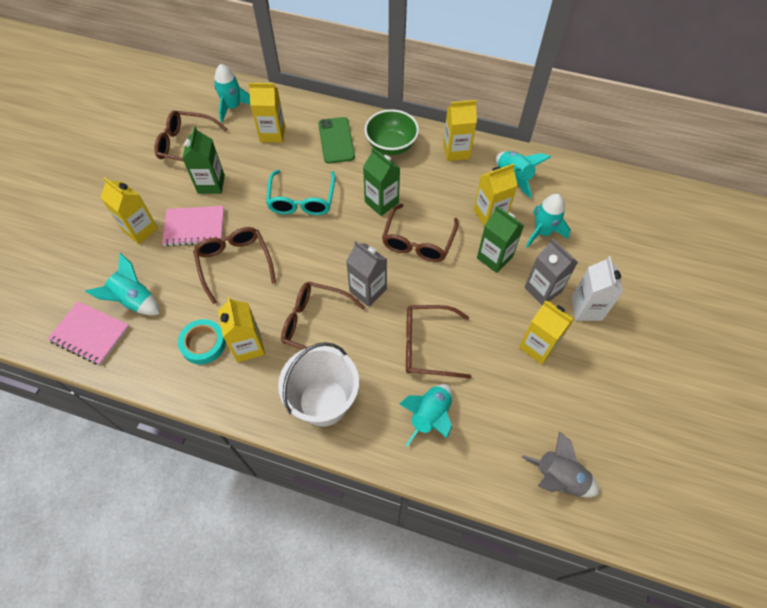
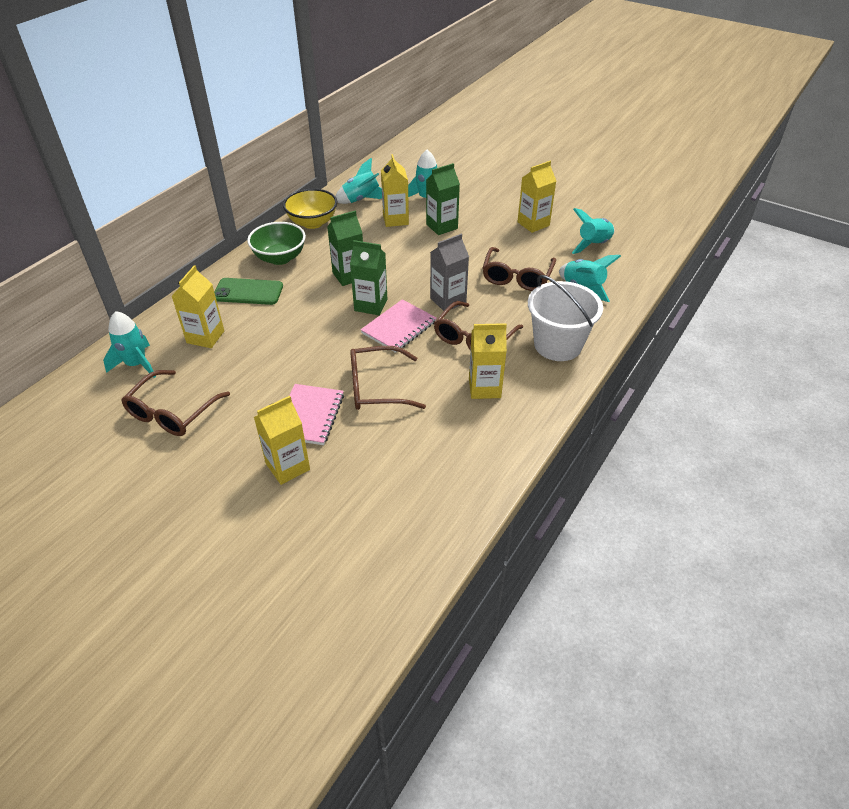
camera: 75 degrees left, 15 degrees down
(90, 334) = (426, 524): pink notebook -> pink notebook (399, 327)
(134, 300) = (393, 478): turquoise rocket -> turquoise rocket (593, 245)
(203, 344) = (471, 422): turquoise tape -> none
(211, 184) = (251, 395): green carton -> green carton (371, 305)
(302, 200) = (317, 327): turquoise glasses -> none
(418, 241) = (406, 262): brown glasses -> none
(456, 151) = (312, 222): yellow carton -> yellow bowl
(542, 290) = (482, 210): grey carton -> none
(559, 478) = (642, 238): grey rocket -> none
(586, 308) = (506, 196): white carton -> none

